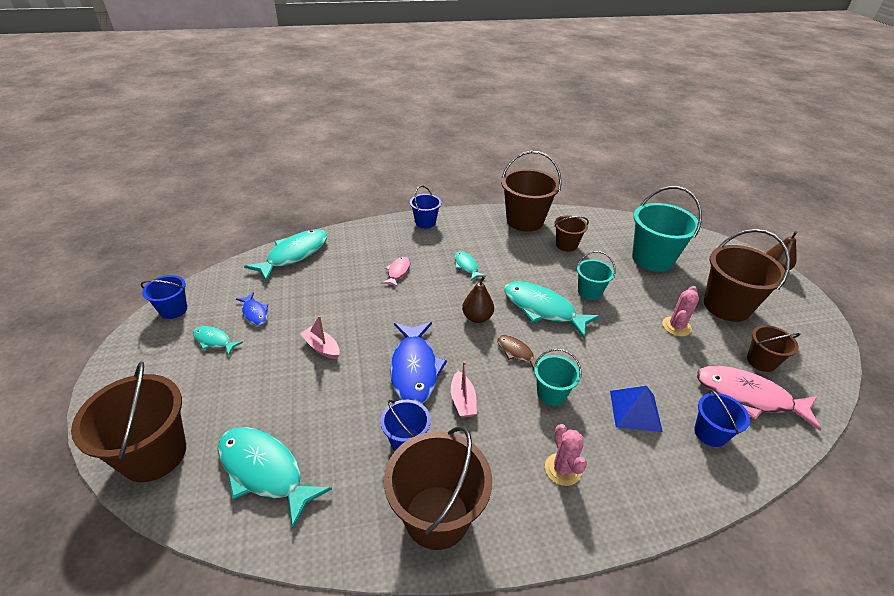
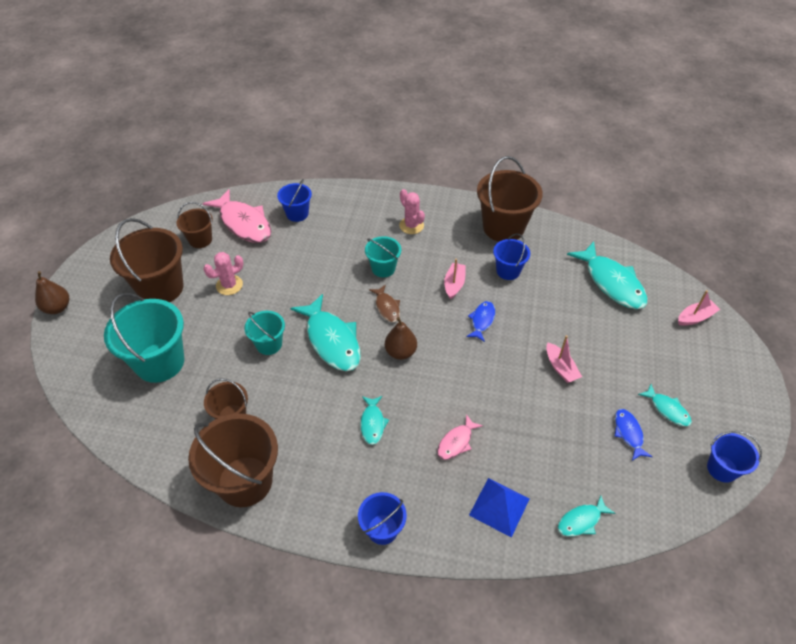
camera: 155 degrees left, 10 degrees up
(154, 454) = (695, 317): brown bucket -> pink boat
(294, 255) = (581, 520): turquoise fish -> turquoise fish, size x0.51
(414, 369) = (482, 320): blue fish -> blue fish, size x0.51
(562, 469) = (411, 225): pink cactus -> pink cactus turned 45 degrees counterclockwise
(635, 410) = (332, 240): blue pyramid -> blue pyramid (499, 506)

